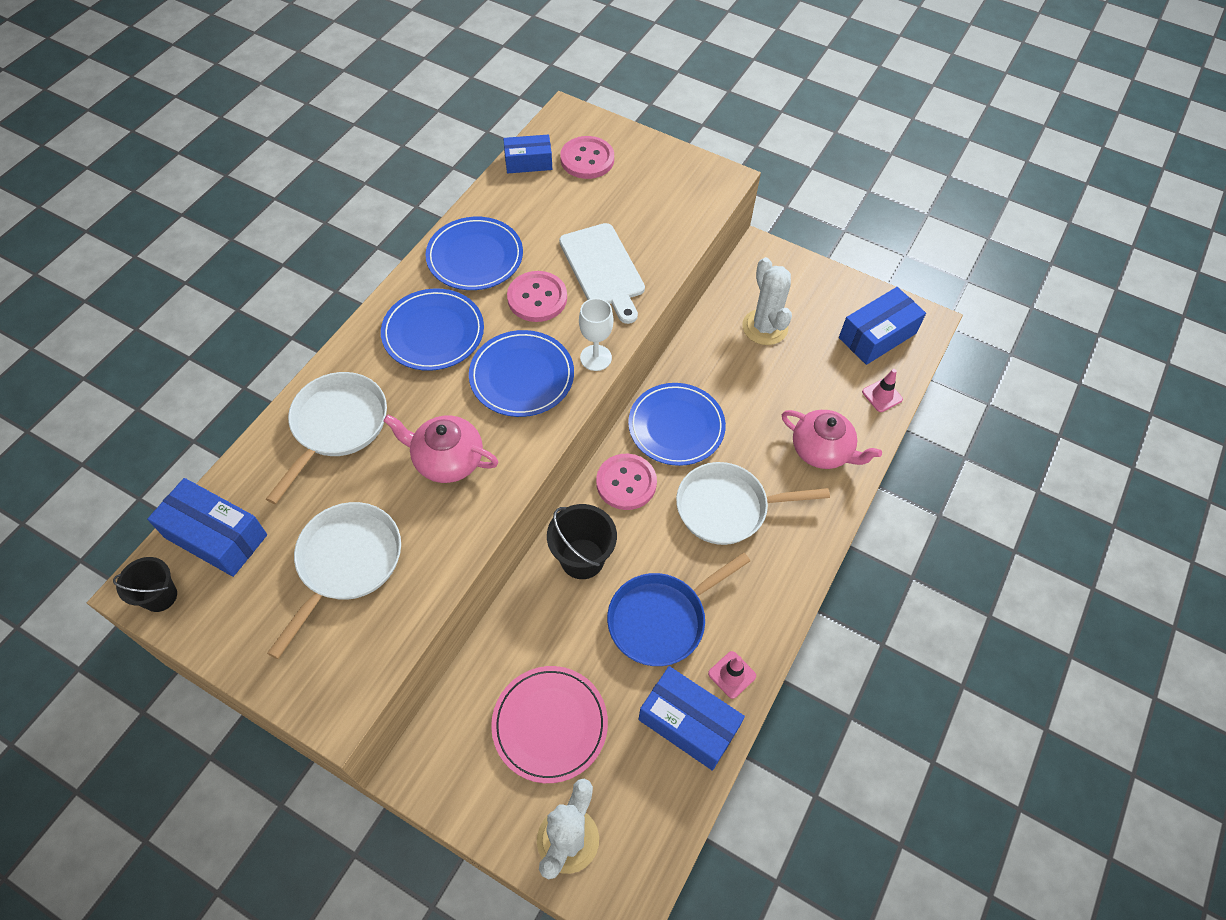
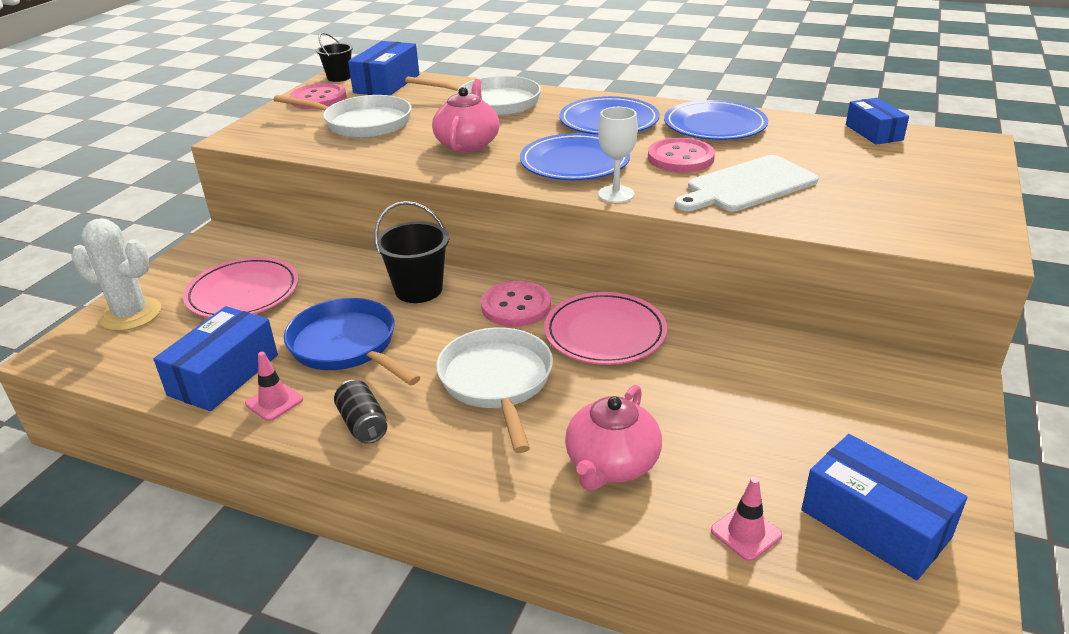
camera: 85 degrees right, 25 degrees down
(587, 159) = (914, 160): pink button -> pink button (318, 99)
(676, 426) = (605, 333): blue plate -> pink plate
(765, 327) = (808, 394): white cactus -> none
(767, 604) = (363, 424): none -> black can

